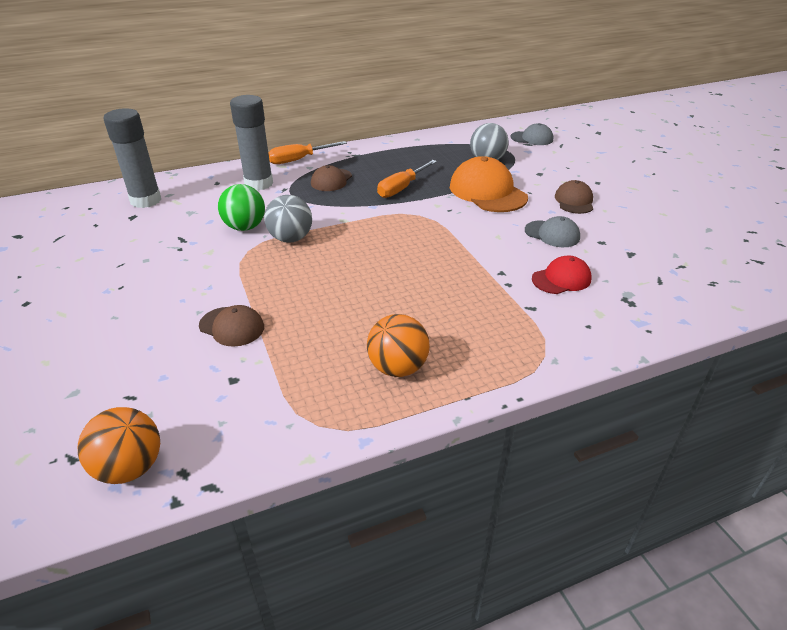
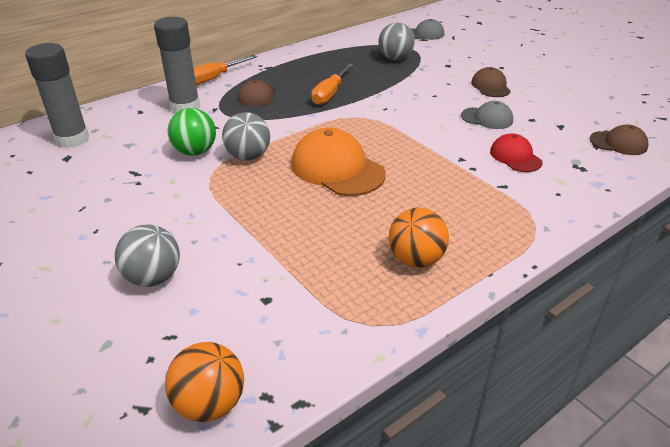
camera: 15 degrees left, 0 degrees up
(145, 339) = (153, 277): none -> grey ball
(232, 326) = (236, 250): brown cap -> brown cap (618, 143)
(487, 192) = (411, 87): orange cap -> orange cap (337, 168)
(561, 279) = (515, 157): red cap -> red cap turned 75 degrees counterclockwise

